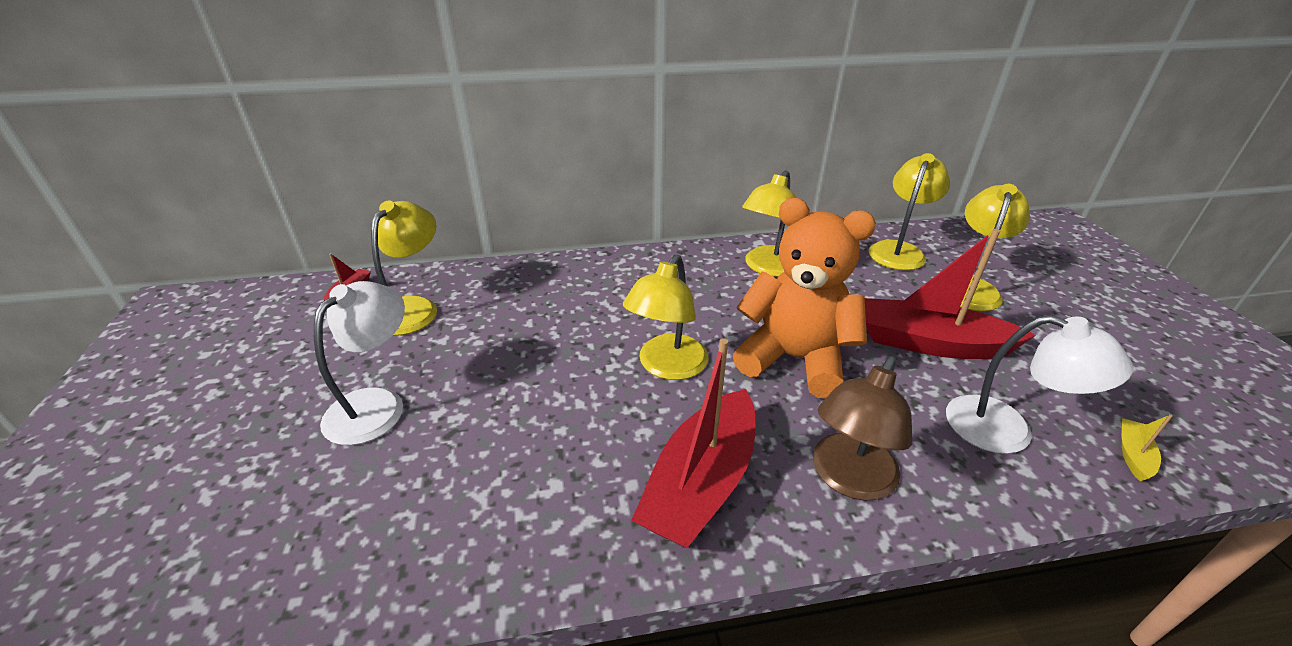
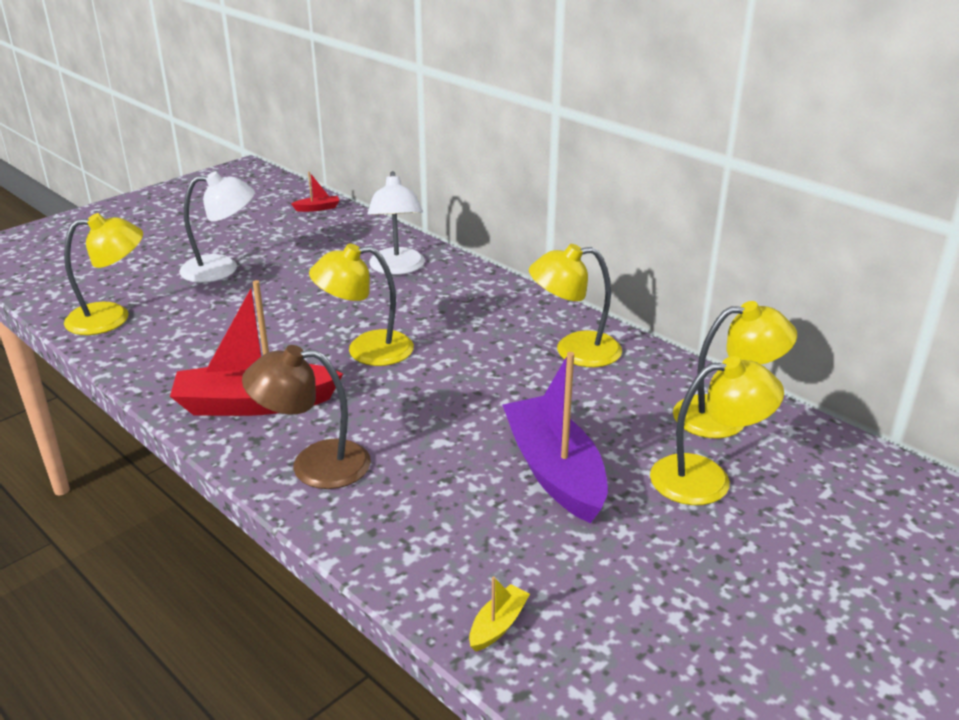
camera: 55 degrees right, 5 degrees down
(413, 308) = (325, 235): yellow lamp -> yellow lamp (111, 317)
(794, 359) = (441, 403): orange teddy bear -> none
(930, 343) = (554, 471): red boat -> purple boat
(1007, 430) = (457, 538): white lamp -> white lamp (397, 268)
(1133, 455) = (498, 625): yellow boat -> yellow boat turned 45 degrees counterclockwise

